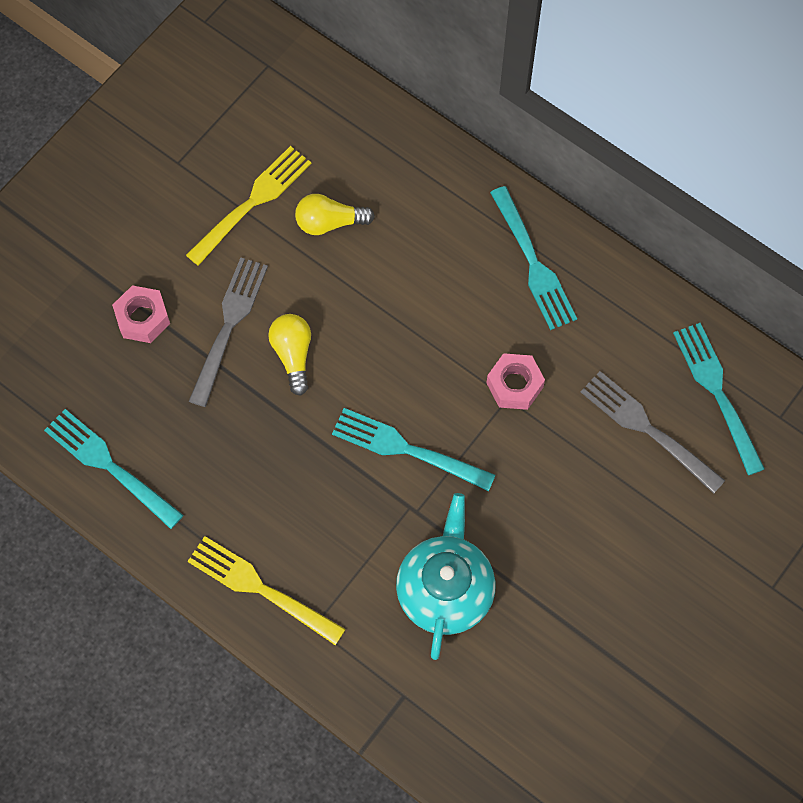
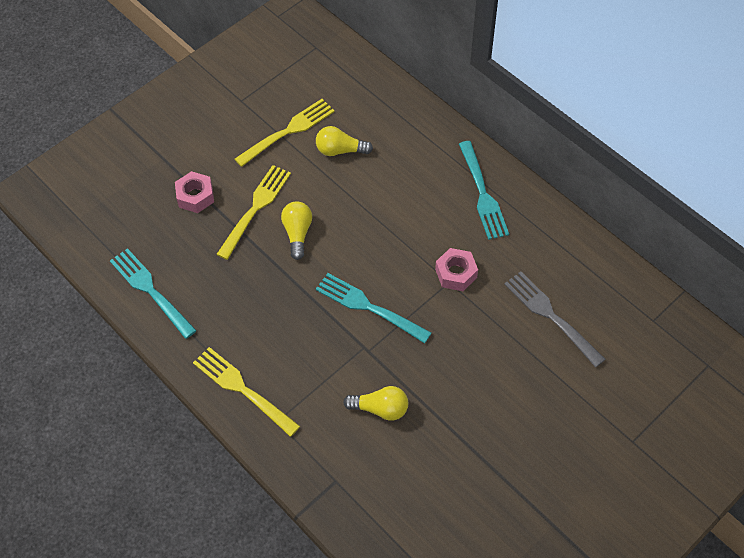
camera: 10 degrees right, 10 degrees down
(229, 327) = (255, 209): grey fork -> yellow fork
(445, 589) = (380, 408): turquoise teapot -> yellow light bulb
(718, 393) = (608, 298): turquoise fork -> none

